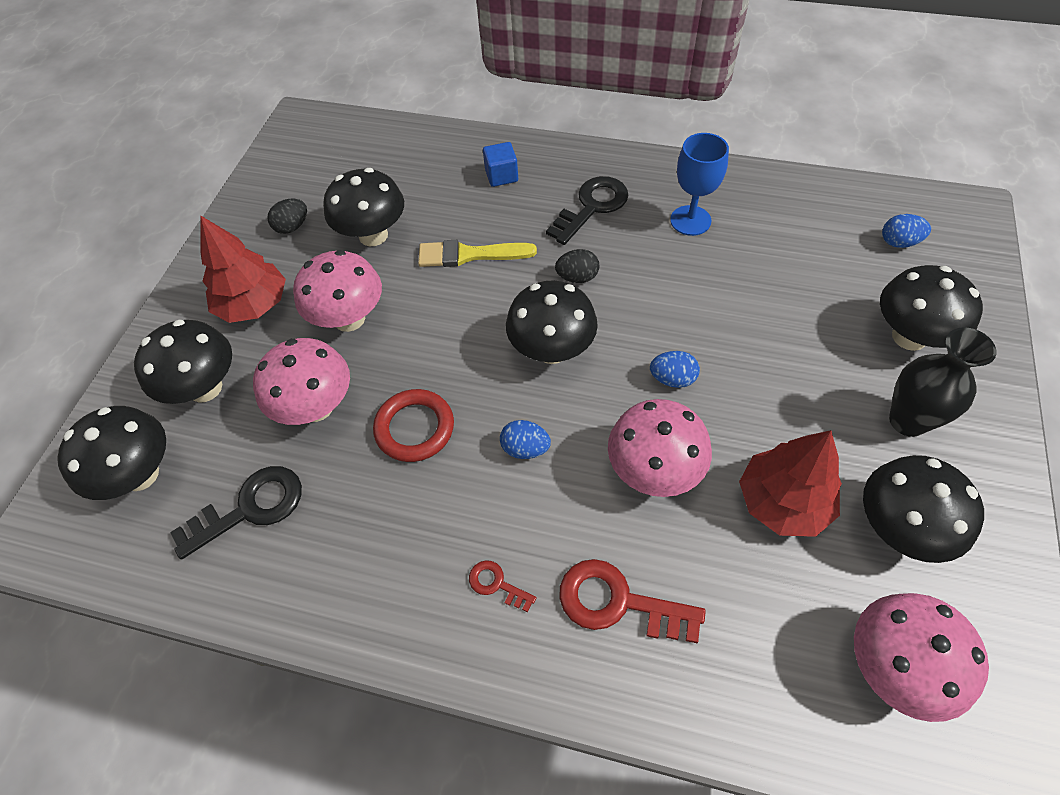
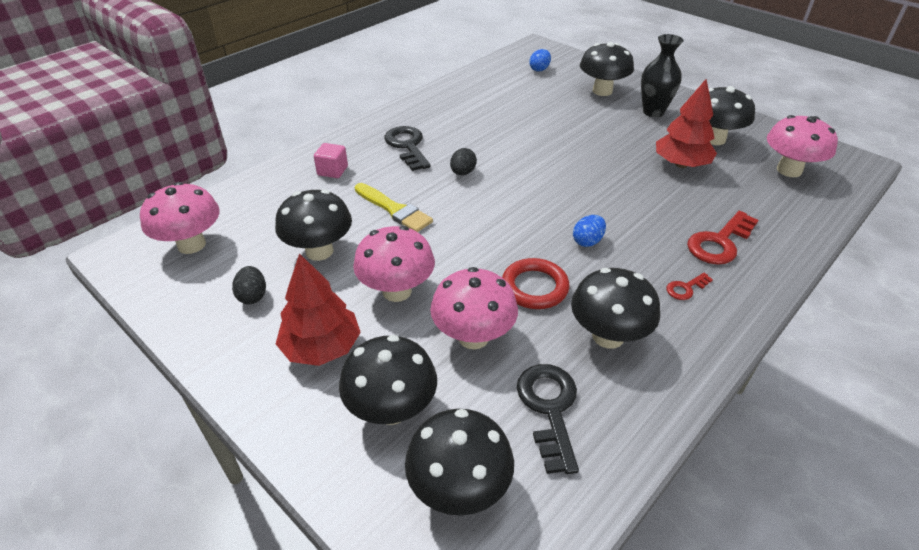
camera: 65 degrees left, 15 degrees down
(470, 255) = (394, 210): yellow brush -> yellow brush turned 75 degrees counterclockwise
(501, 176) = (332, 171): blue cube -> pink cube
(552, 350) = (515, 203): black mushroom -> black mushroom (608, 336)
(654, 470) = (636, 198): pink mushroom -> pink mushroom (191, 244)
(672, 379) = (574, 168): blue egg -> none
(690, 220) = (459, 118): blue goblet -> none

